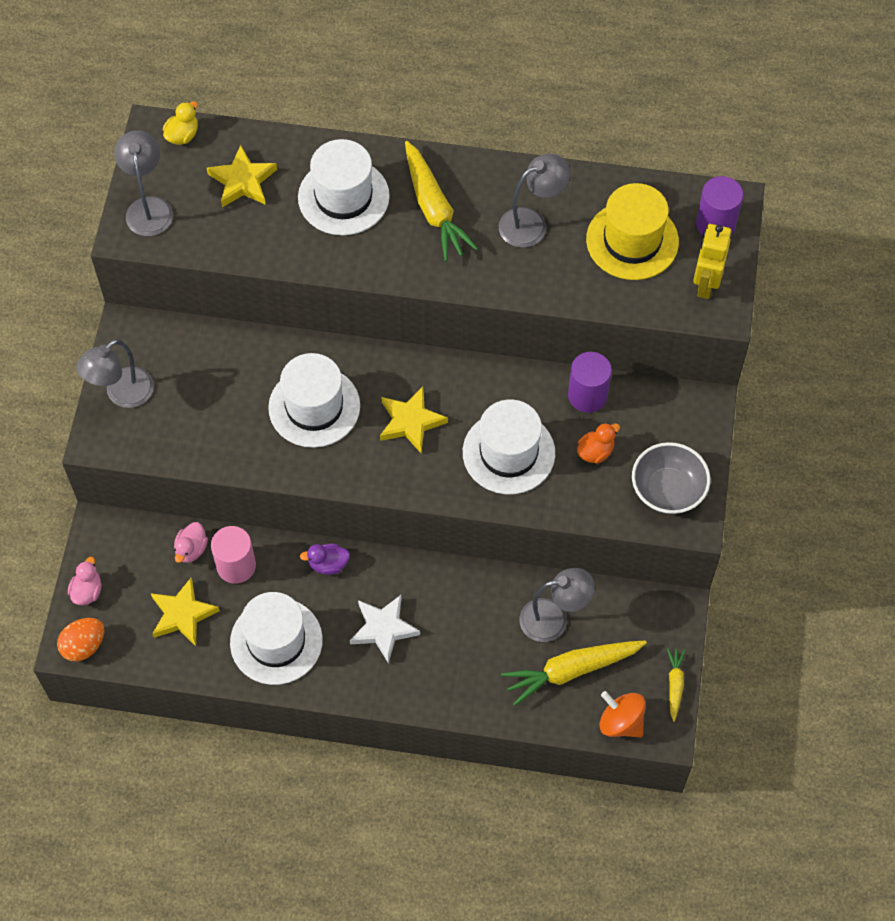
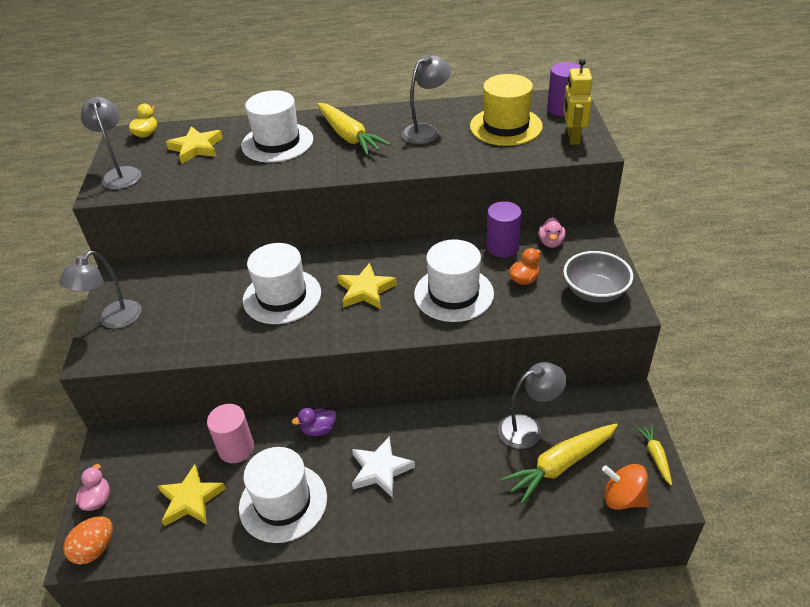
camera: 10 degrees left, 20 degrees down
(191, 549) = (194, 444): pink duck -> pink duck (551, 242)

